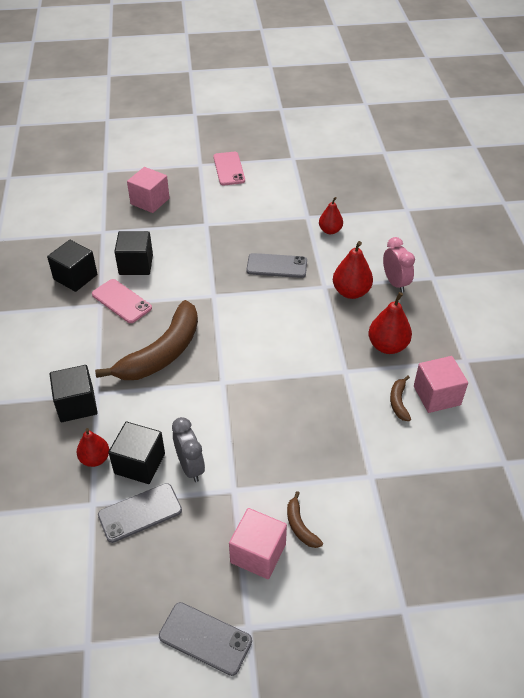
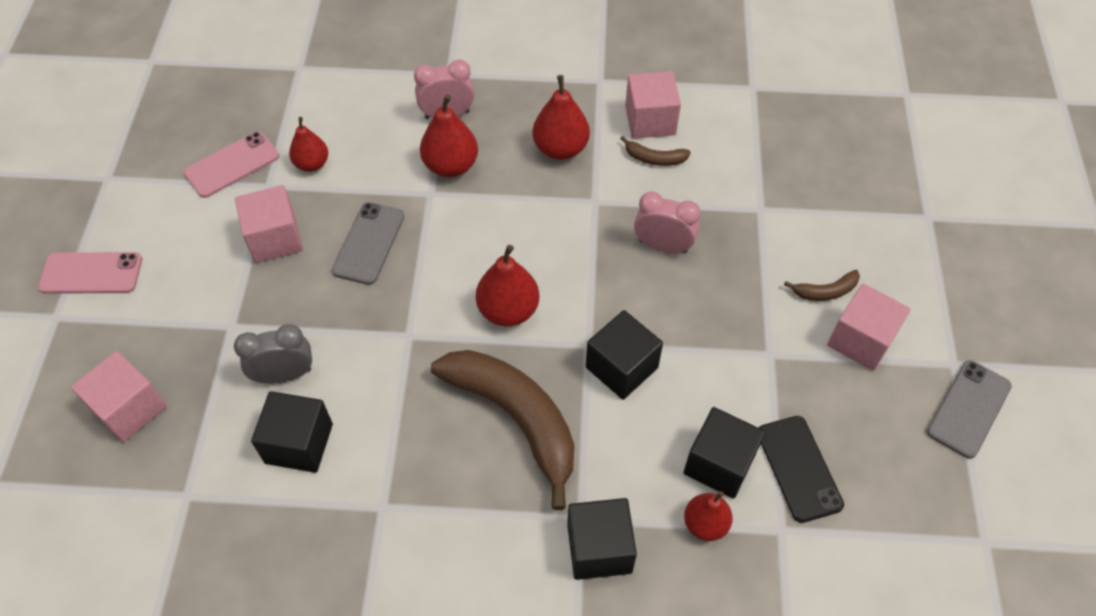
camera: 80 degrees left, 10 degrees up
(75, 277) = (299, 547): black cube -> black cube (621, 367)
(121, 301) = (384, 471): pink phone -> pink phone (232, 165)
(140, 513) = (798, 468): grey phone -> black phone
(190, 467) = (730, 400): grey clock -> grey clock (284, 375)
(241, 338) = (508, 310): none -> red pear
(269, 227) = (275, 238): none -> pink cube
(316, 415) = (663, 246): none -> pink clock

